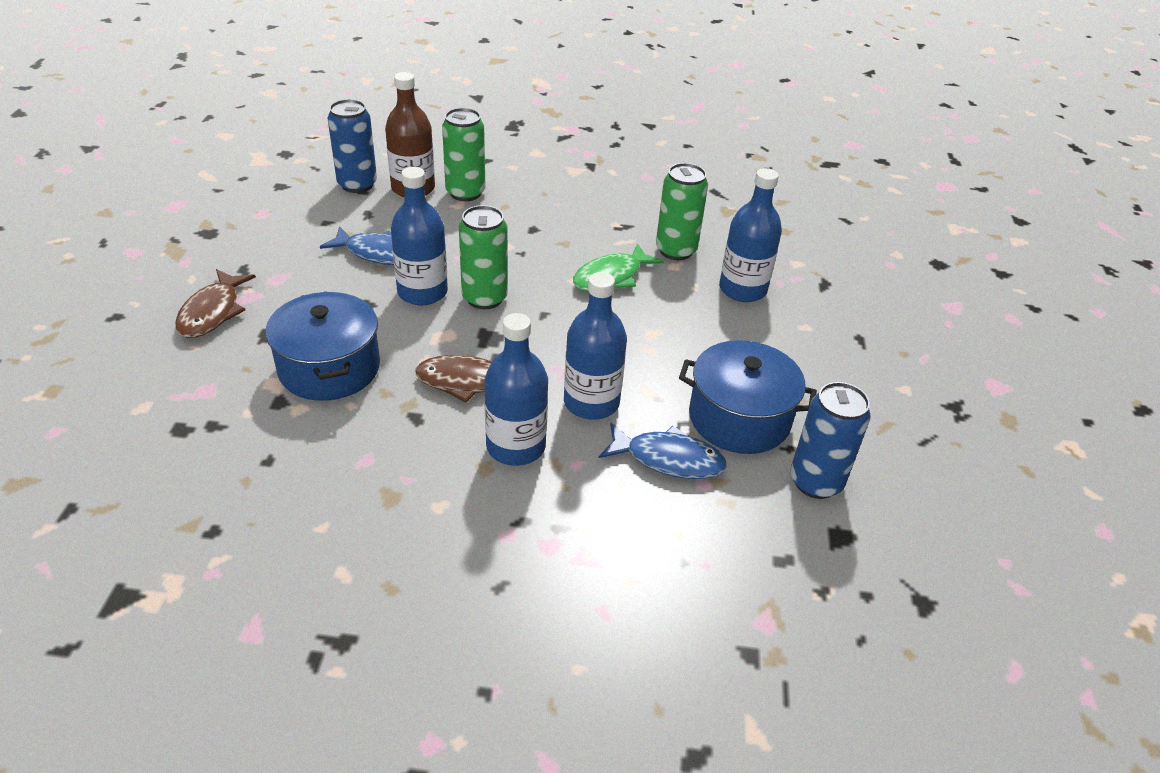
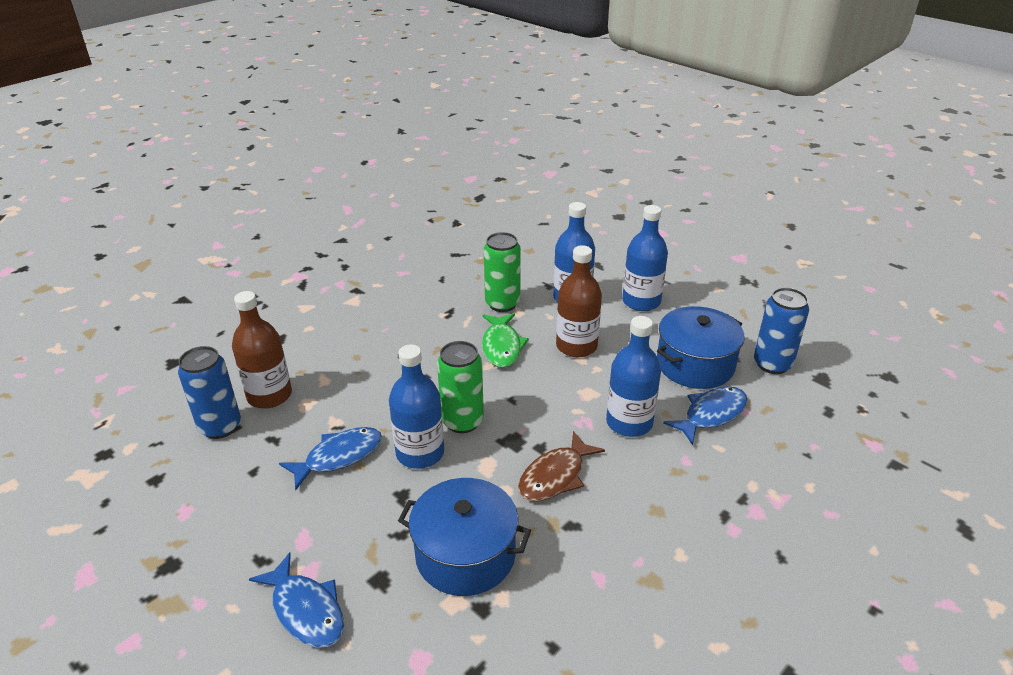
camera: 50 degrees left, 5 degrees down
(212, 312) = (306, 610): brown fish -> blue fish
(465, 193) = (313, 369): green can -> none
(516, 446) = (646, 483): blue bottle -> blue bottle (641, 301)
(668, 323) = (576, 346): none -> brown bottle

